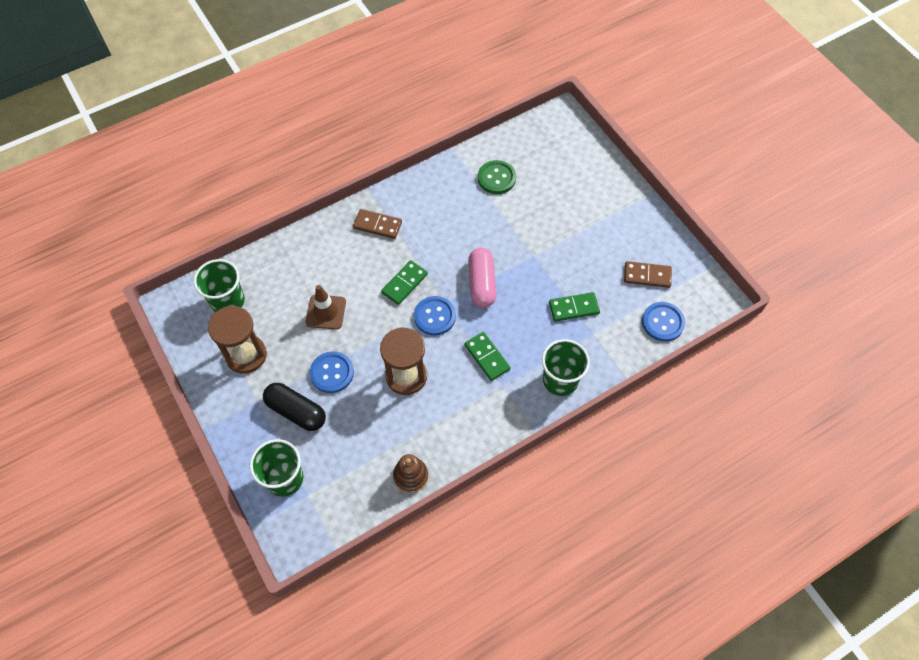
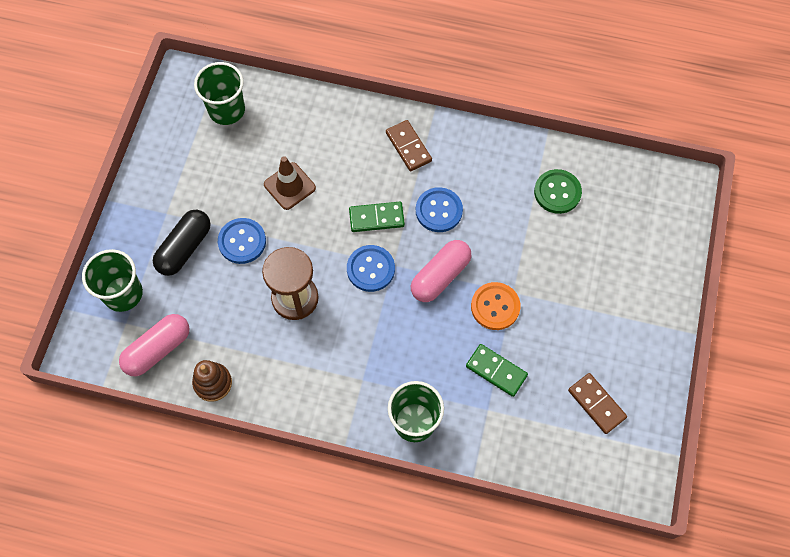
camera: 45 degrees right, 5 degrees up
(246, 355) = (195, 167): brown hourglass -> none
(296, 411) = (184, 248): black capsule -> black capsule turned 45 degrees clockwise
(350, 490) = (158, 349): none -> pink capsule
(487, 357) = (375, 344): green domino -> none
(533, 272) = (495, 307): none -> orange button
(662, 322) = (562, 459): blue button -> blue button (439, 210)

